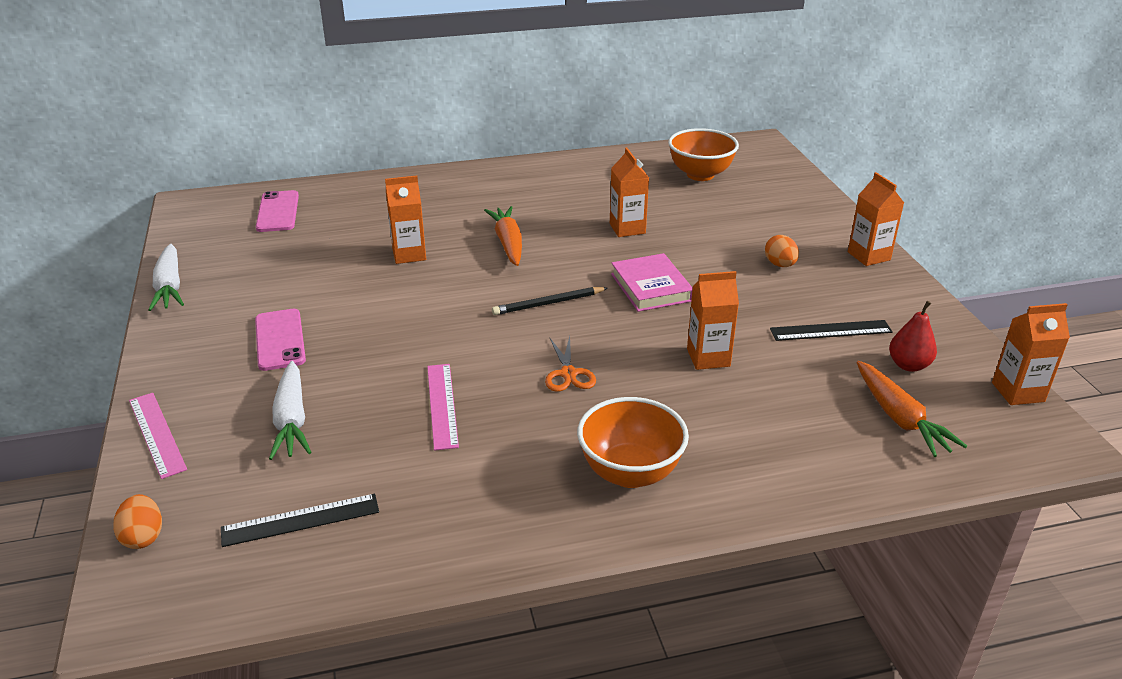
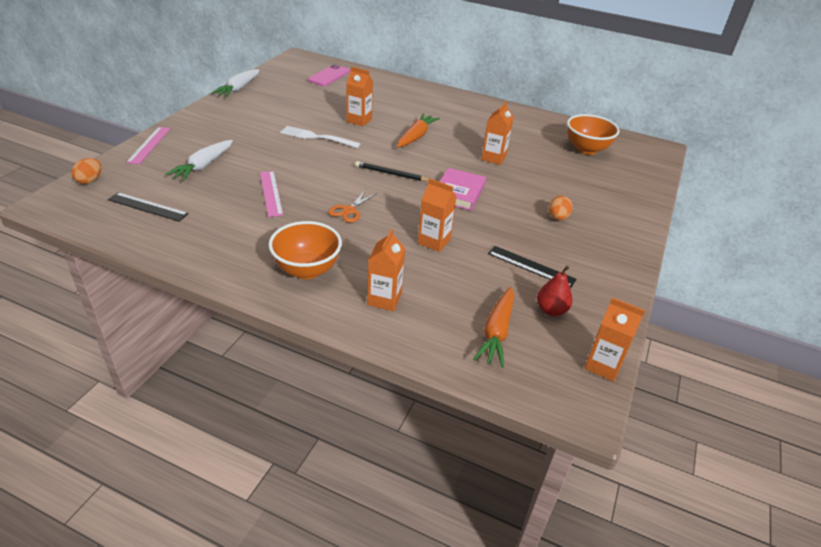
camera: 35 degrees right, 5 degrees up
(280, 340) = (248, 131): pink phone -> none
(389, 302) = (317, 137): none -> white fork
(442, 405) = (271, 193): pink ruler -> pink ruler turned 45 degrees counterclockwise
(868, 256) = (628, 241): orange carton -> orange carton (384, 299)

